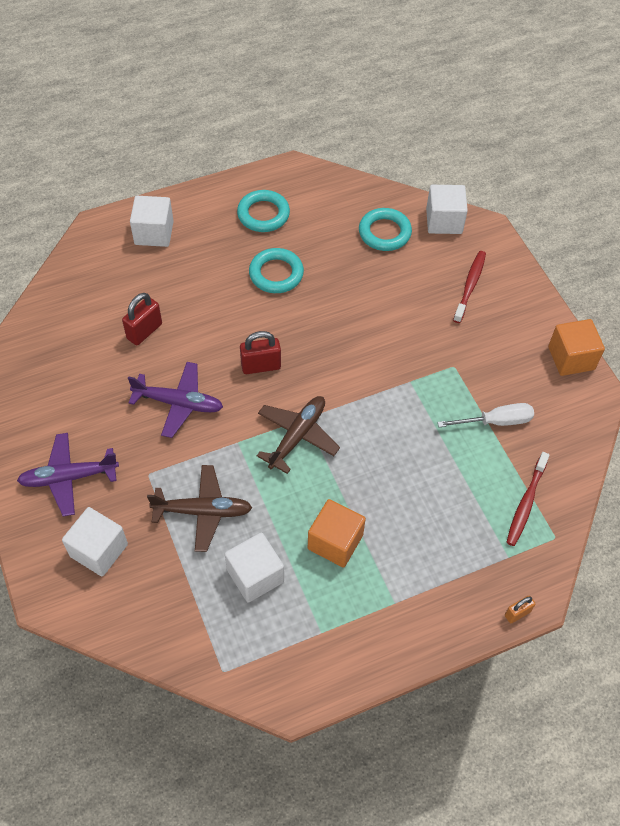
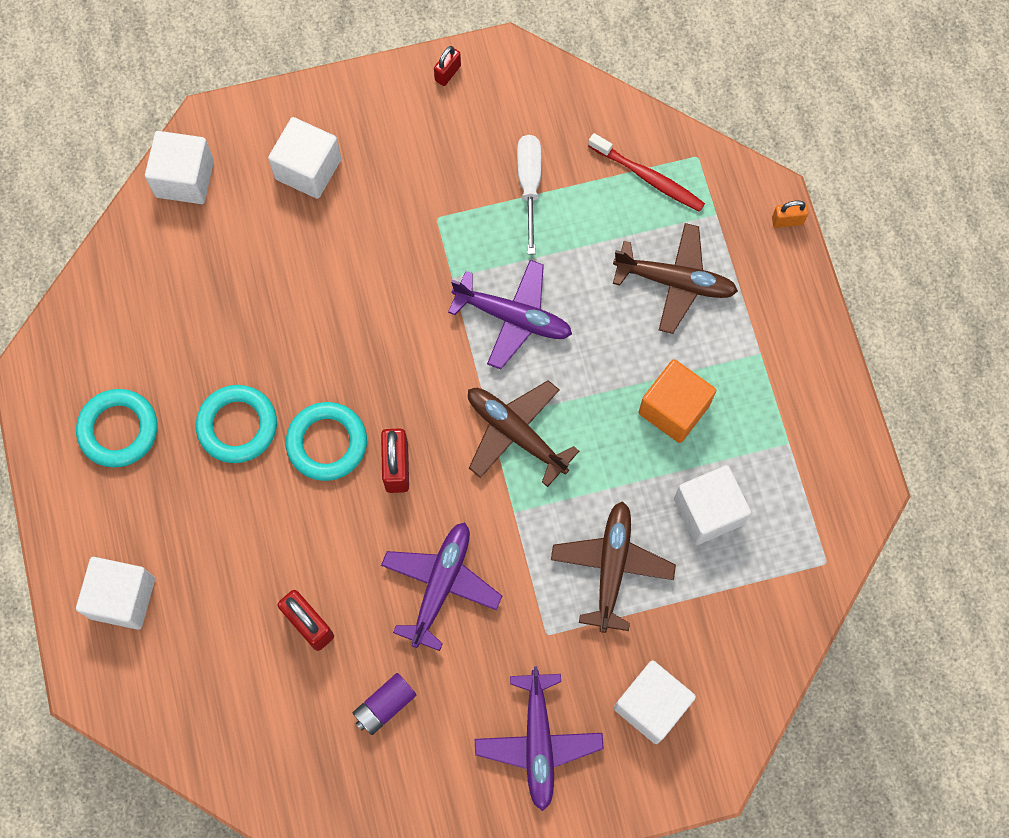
camera: 80 degrees left, 15 degrees up
(91, 381) = (385, 705): none -> purple battery
(384, 233) = (190, 263): turquoise ring -> turquoise ring (327, 443)
(387, 423) = (513, 317): none -> purple plane
(442, 532) = (675, 281): none -> brown plane
(470, 286) = (308, 169): red toothbrush -> white cube
(517, 613) = (787, 221): orange padlock -> orange padlock turned 75 degrees counterclockwise
(571, 358) = (447, 73): orange cube -> red padlock

